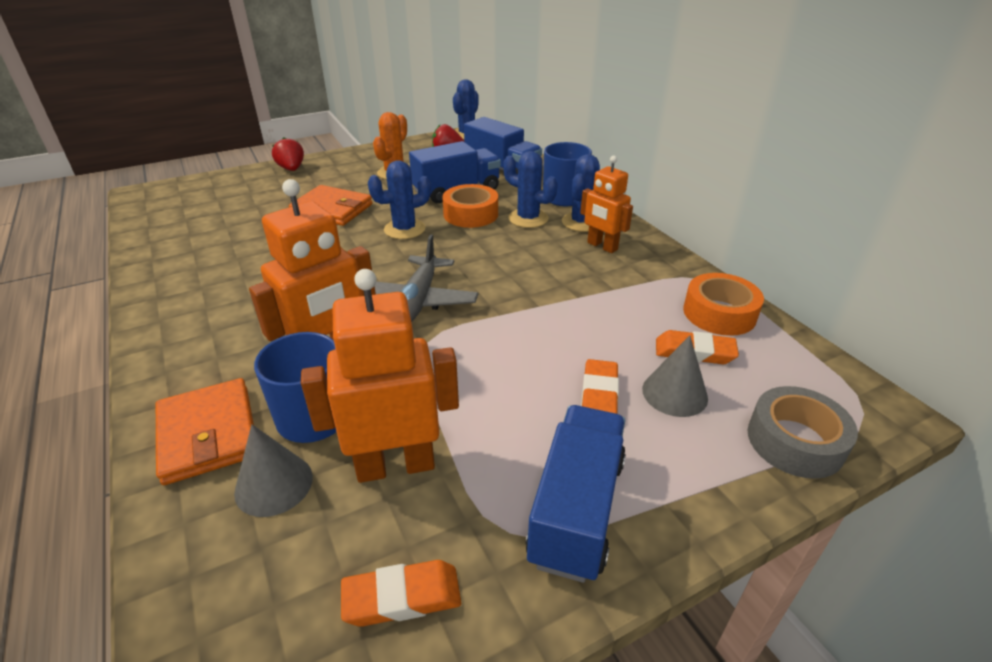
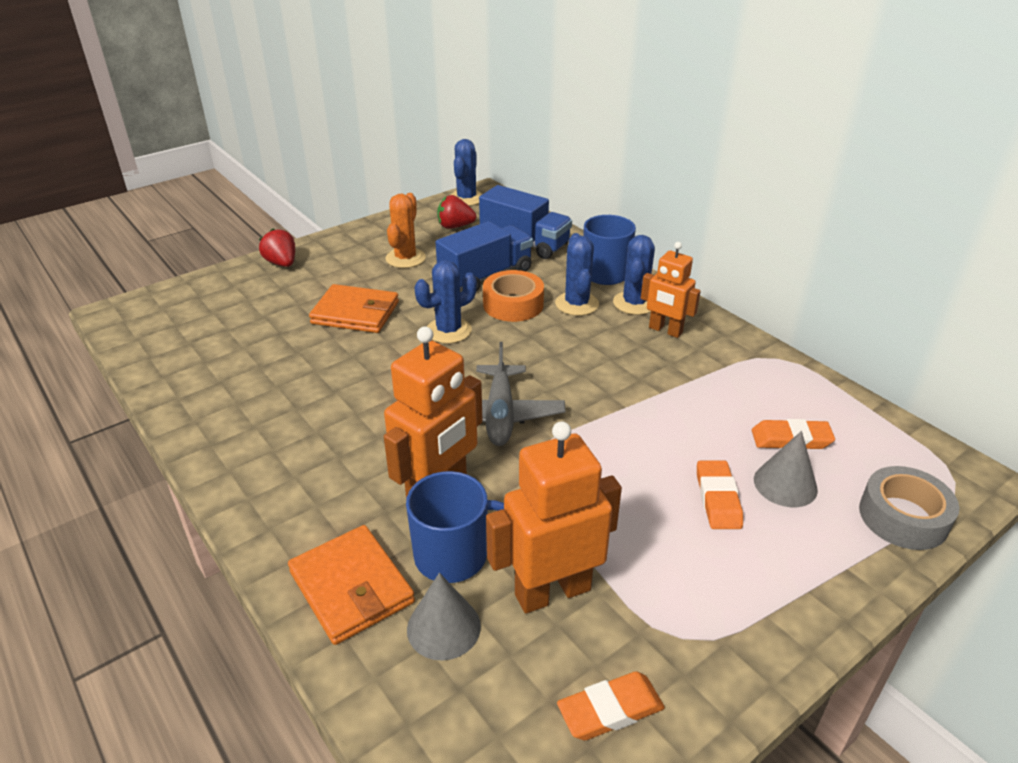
camera: 10 degrees left, 0 degrees up
(528, 218) = (577, 304): blue cactus -> blue cactus turned 60 degrees clockwise
(576, 509) = (733, 608): blue truck -> none
(719, 313) = (802, 395): orange tape -> none

